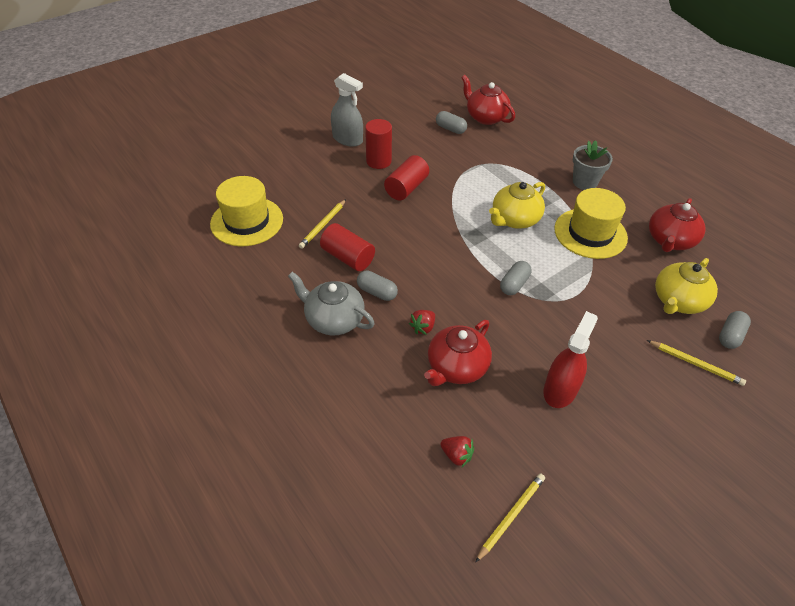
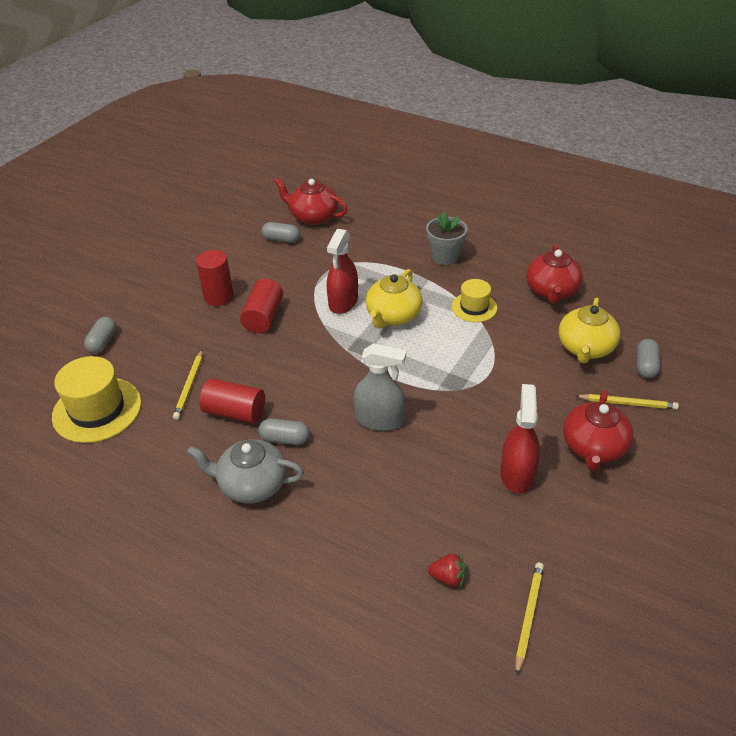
camera: 20 degrees left, 5 degrees down
(347, 139) = (171, 282): grey spray bottle -> grey spray bottle (379, 419)
(423, 327) = (352, 459): red strawberry -> none
(456, 367) = (405, 488): red teapot -> red teapot (593, 448)
(477, 195) = (343, 302): none -> red spray bottle
(514, 284) = (424, 383): grey capsule -> grey capsule (103, 342)
(590, 233) = (474, 307): yellow hat -> yellow hat, size x0.59

